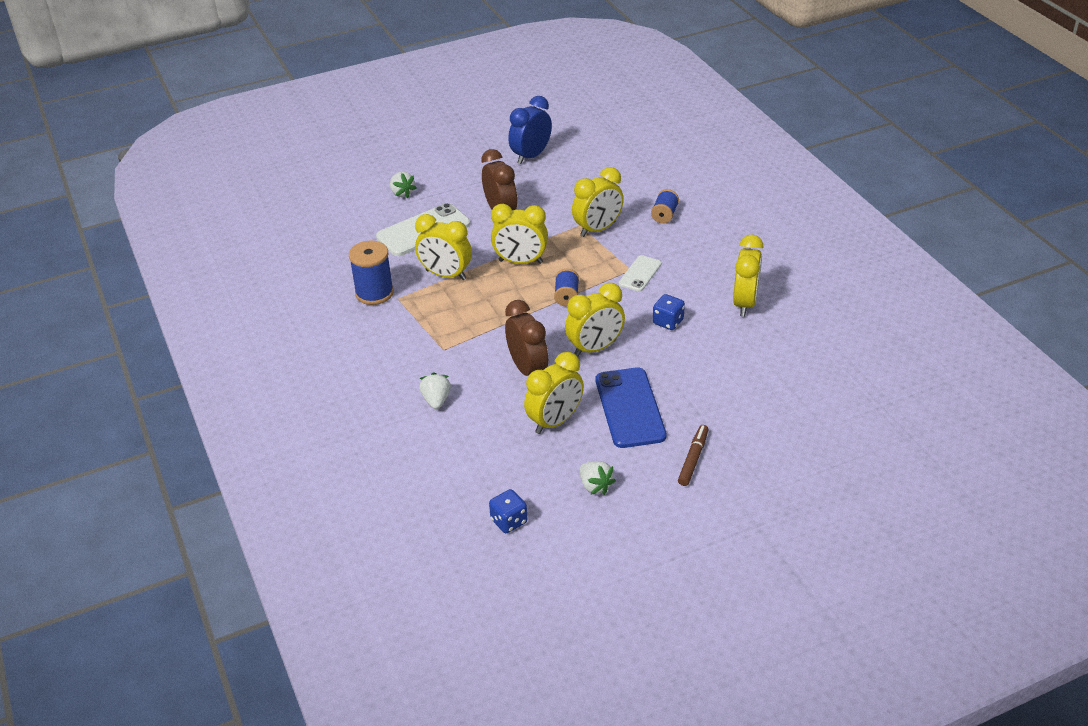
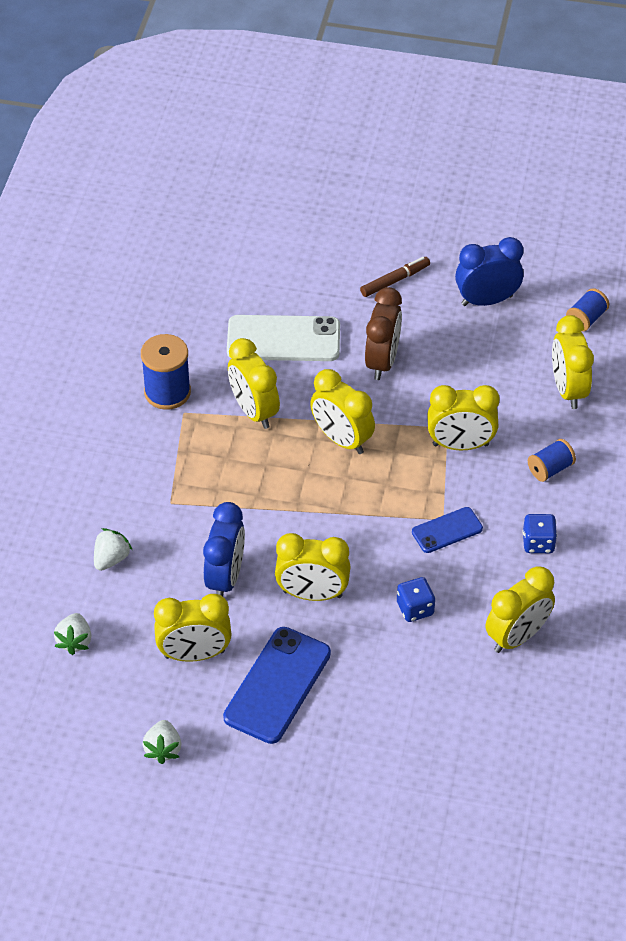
camera: 35 degrees right, 10 degrees up
(402, 193) = (307, 275): white strawberry -> white strawberry (74, 641)
(509, 521) = (55, 733): blue dice -> blue dice (538, 543)
(528, 369) = (225, 578): brown clock -> blue clock
(566, 296) = (345, 513): blue spool -> blue spool (586, 319)
(629, 174) = (568, 390): none -> yellow clock
(640, 274) = (447, 530): white phone -> blue phone
(693, 459) = (279, 782): brown marker -> brown marker (395, 280)

